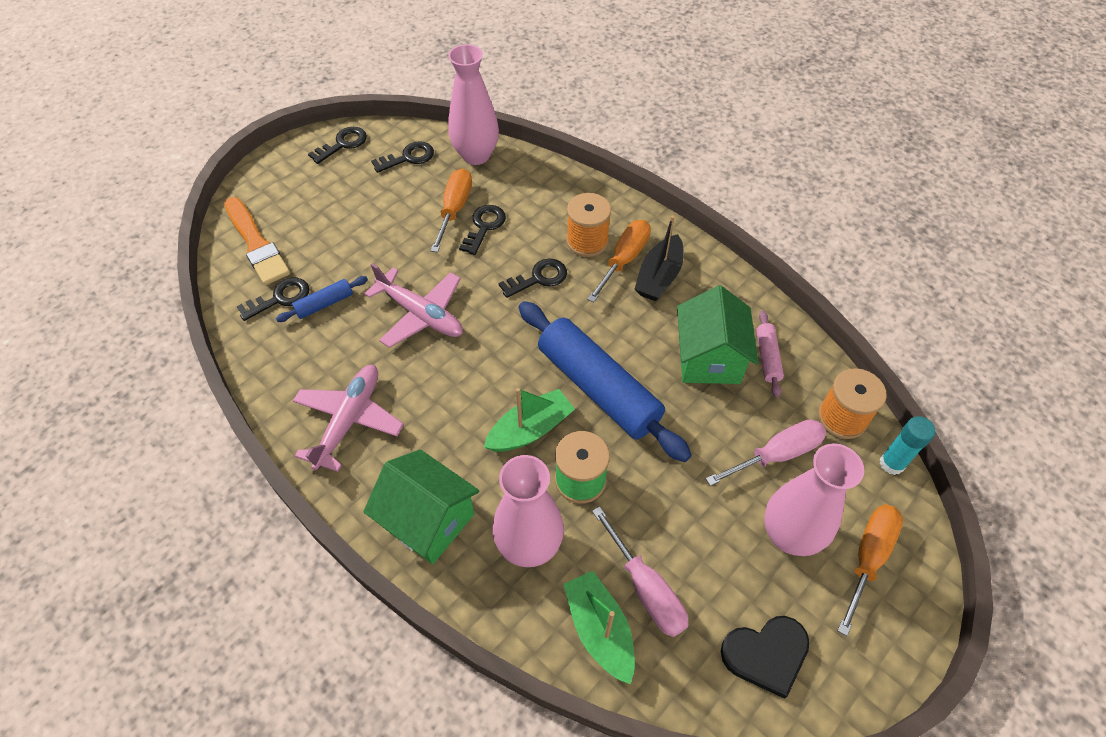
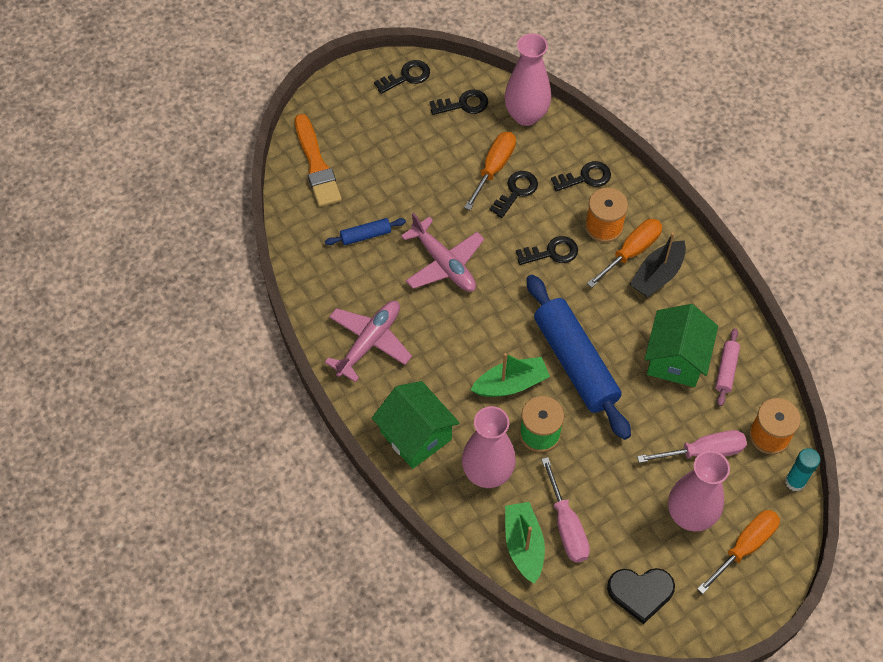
camera: 15 degrees right, 5 degrees up
(280, 298) = (330, 221): black key -> black key (586, 177)

